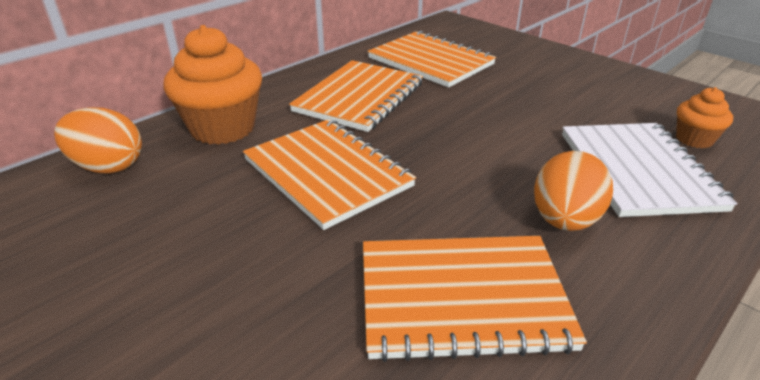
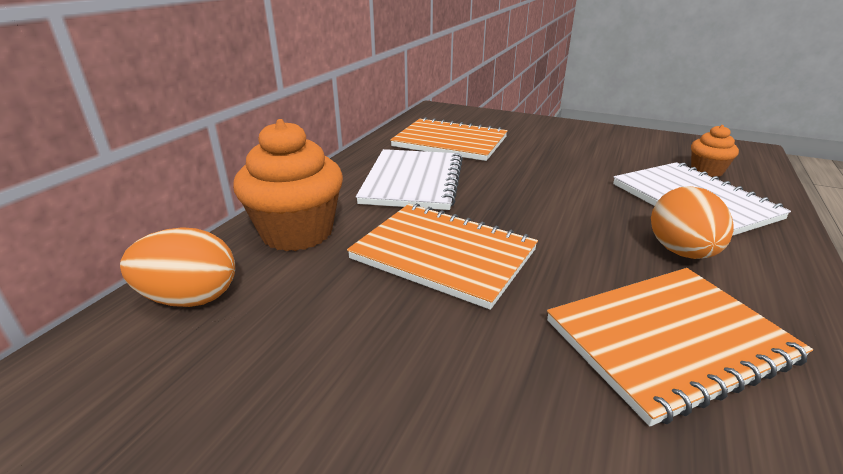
camera: 20 degrees left, 5 degrees down
(359, 97) = (413, 181): orange notebook -> white notebook

